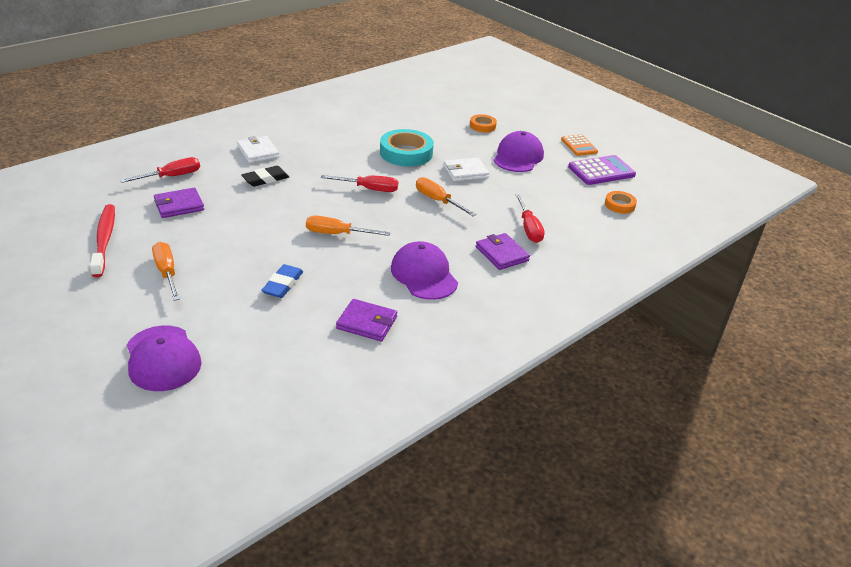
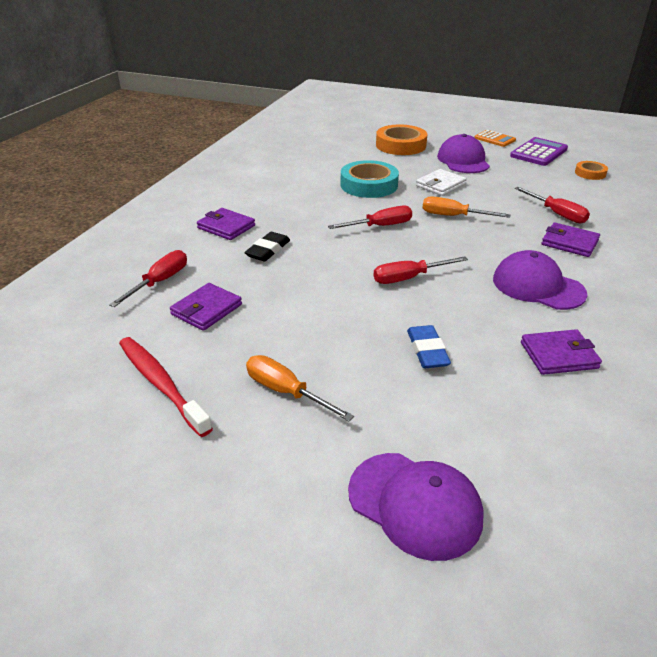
camera: 25 degrees left, 0 degrees up
(258, 152) = (226, 227): white wallet -> purple wallet
(337, 234) = (409, 278): orange screwdriver -> red screwdriver
(482, 126) = (400, 145): orange tape -> orange tape, size x1.87

